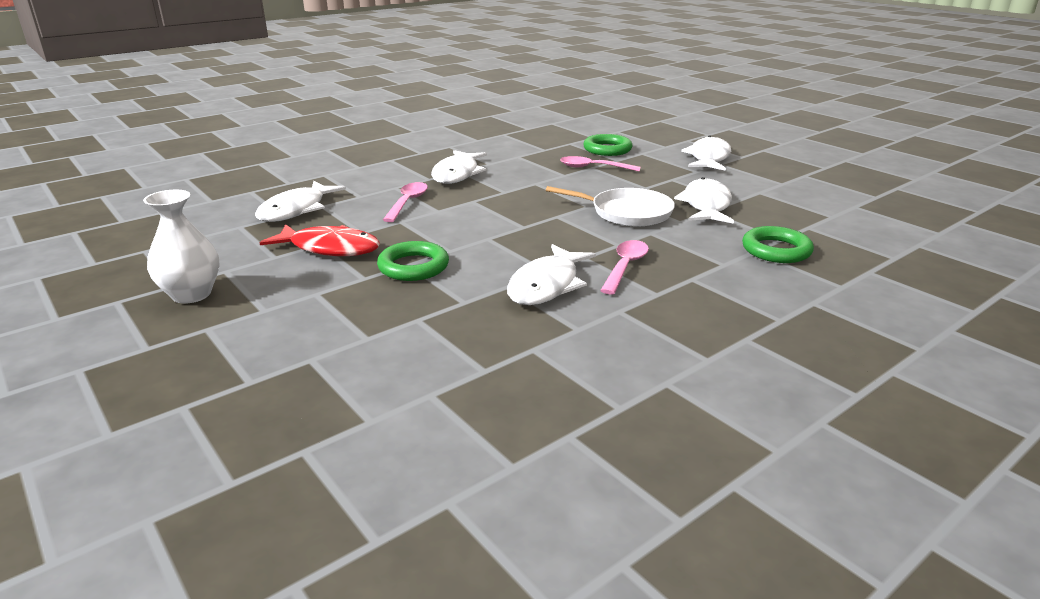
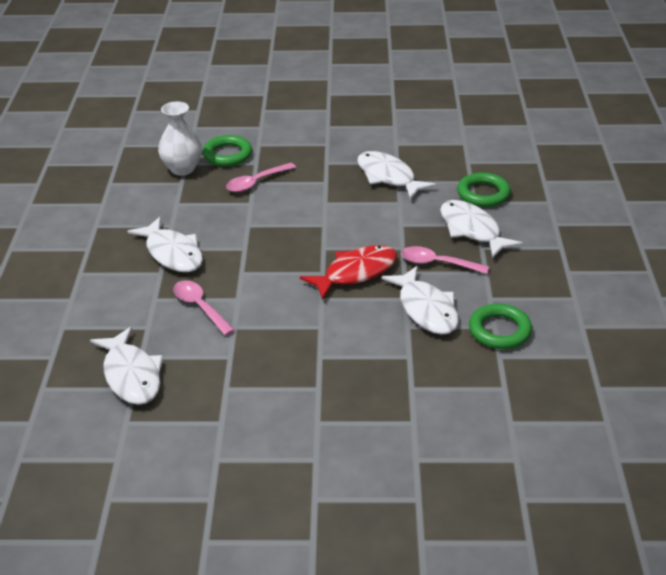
camera: 50 degrees left, 10 degrees up
(191, 294) = (243, 492): white vase -> white vase (182, 169)
(330, 248) = (242, 385): red fish -> red fish (356, 273)
(413, 267) = (328, 356): green ring -> green ring (499, 330)
(625, 267) = (437, 263): pink spoon -> pink spoon turned 45 degrees counterclockwise
(627, 212) = (358, 215): white pan -> none
(708, 158) = (311, 124): white fish -> white fish (472, 230)

